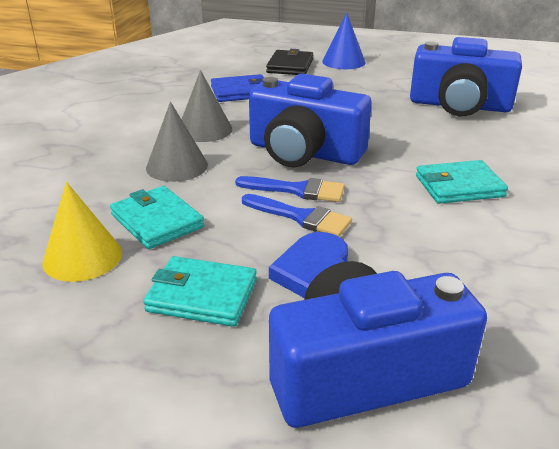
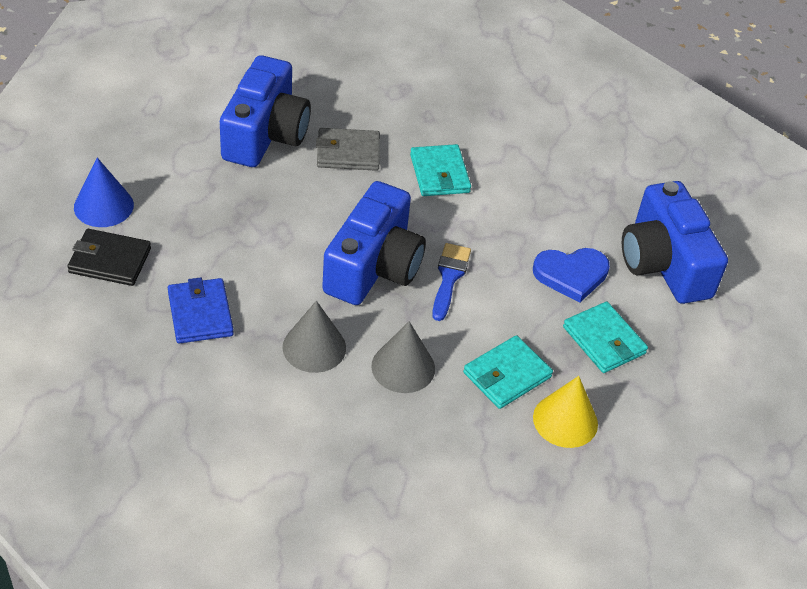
camera: 95 degrees left, 15 degrees up
(202, 295) = (604, 340): turquoise wallet -> turquoise wallet turned 45 degrees counterclockwise
(301, 217) = (494, 278): blue brush -> none
(460, 139) = (348, 152): none -> grey wallet

